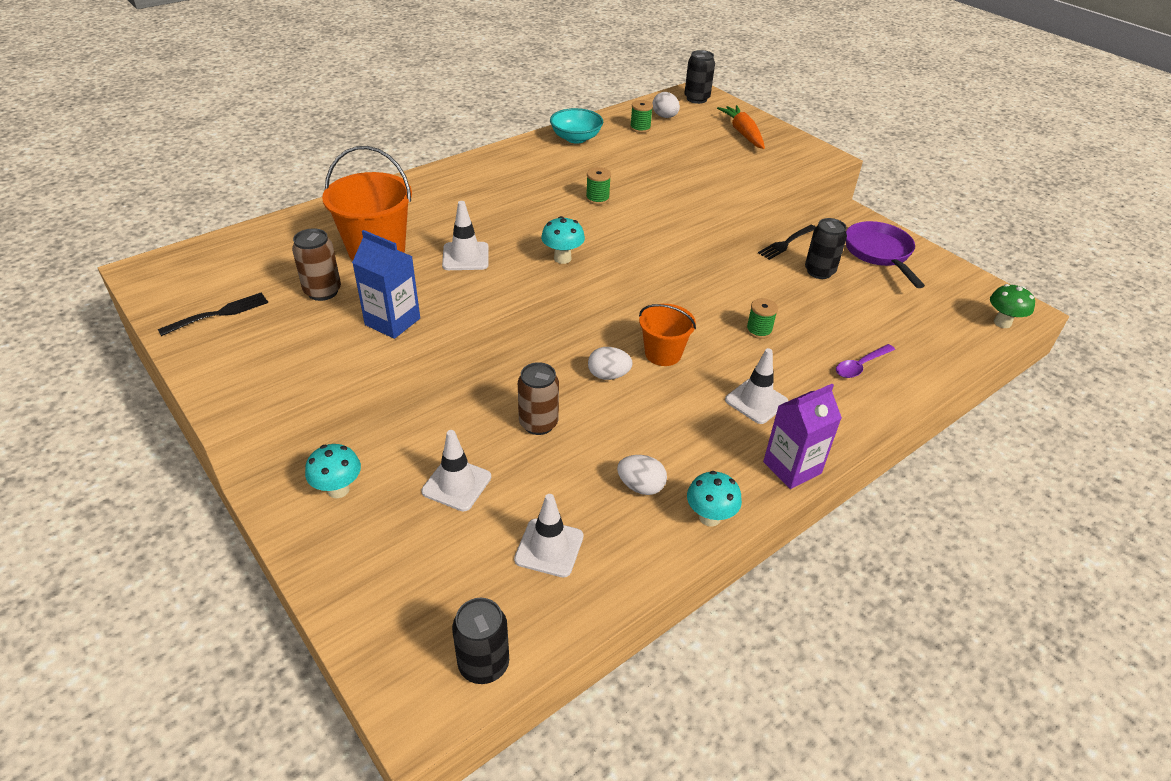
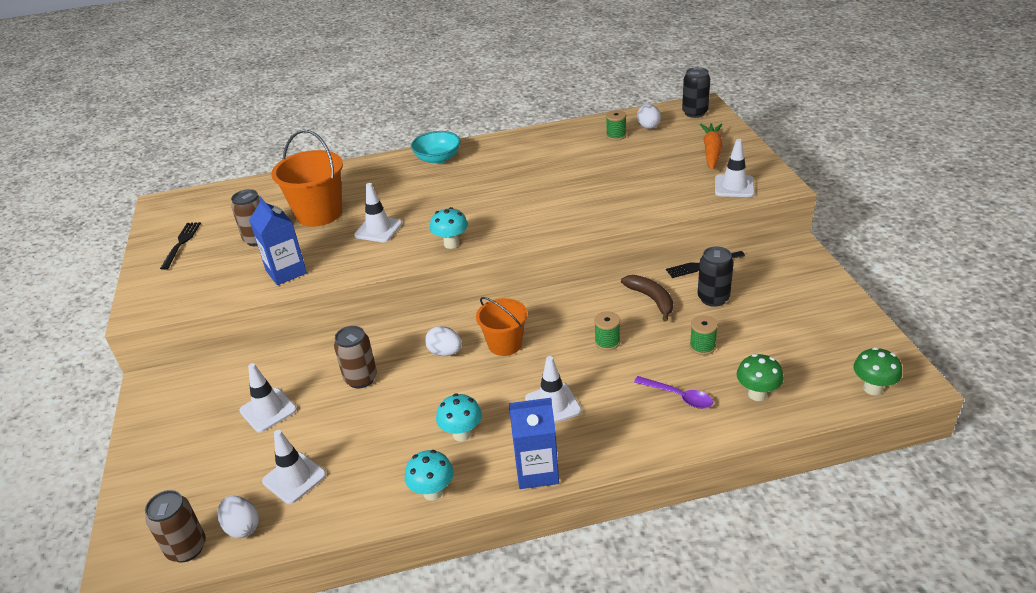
camera: 30 degrees right, 5 degrees down
(218, 314) = (181, 243): black fork -> black fork turned 75 degrees counterclockwise
(338, 489) = (190, 392): turquoise mushroom -> turquoise mushroom (462, 434)
(483, 664) = (187, 548): black can -> brown can
(576, 138) = (550, 139): turquoise bowl -> turquoise bowl (438, 159)
(597, 198) = (523, 196): green spool -> green spool (702, 346)
(640, 486) = (398, 450): white egg -> white egg (242, 527)
(766, 282) = (651, 299): none -> brown banana
(789, 162) = (734, 186): none -> white traffic cone
(792, 467) = (536, 471): purple carton -> blue carton
(860, 366) = (679, 396): purple spoon -> purple spoon turned 135 degrees counterclockwise
(879, 253) = (792, 292): purple pan -> none
(921, 348) = (757, 394): none -> green mushroom

